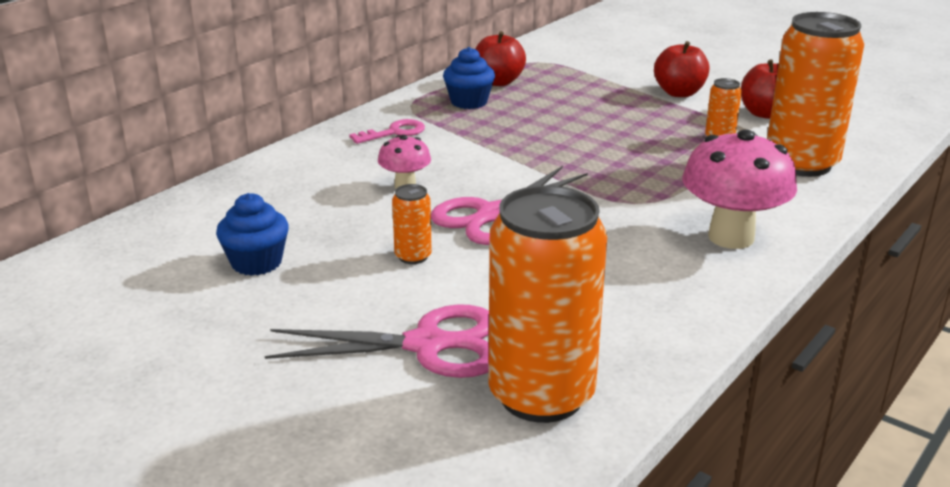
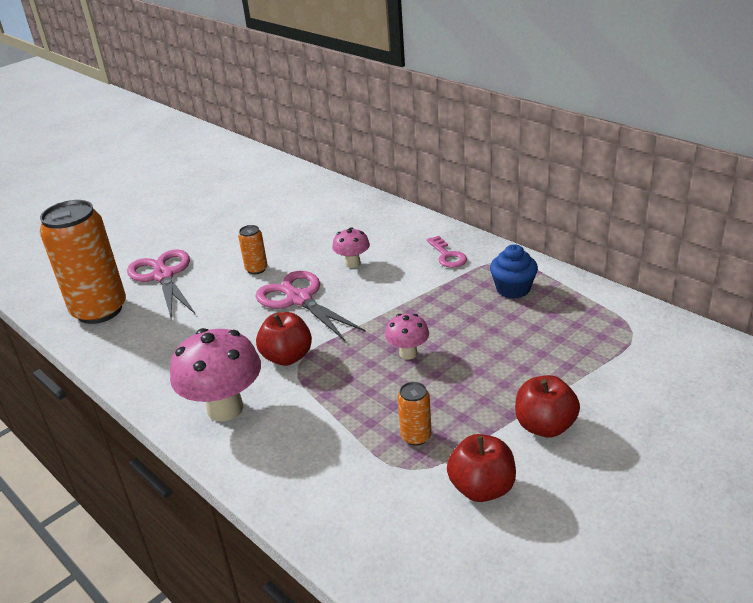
camera: 100 degrees right, 5 degrees up
(256, 262) = (271, 221): blue cupcake -> none
(427, 345) = (163, 276): pink scissors -> pink scissors turned 150 degrees clockwise
(498, 82) = (566, 305): red apple -> red apple (287, 357)
(595, 146) = (408, 353): none -> pink mushroom
(801, 164) = (346, 486): orange can -> none

